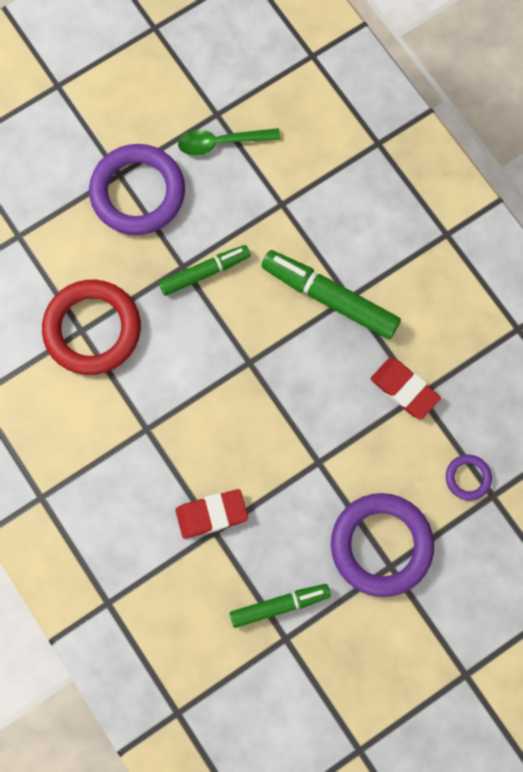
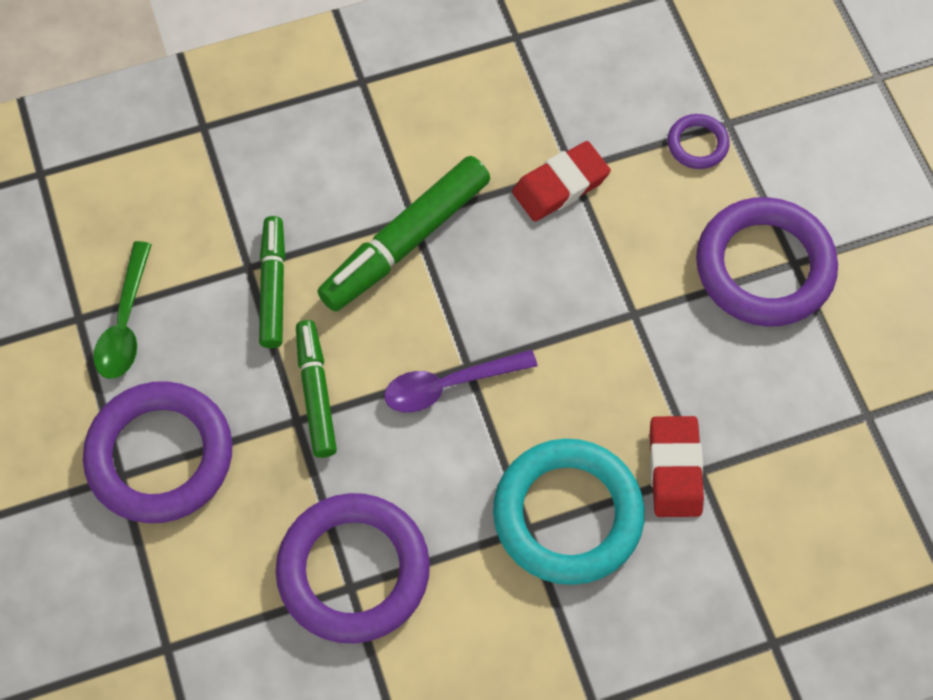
camera: 75 degrees left, 10 degrees down
(92, 329) = (353, 571): red ring -> purple ring
(162, 452) = (568, 515): none -> turquoise ring
(232, 353) = (448, 385): none -> purple spoon
(279, 605) = (820, 412): green marker -> green marker (273, 287)

